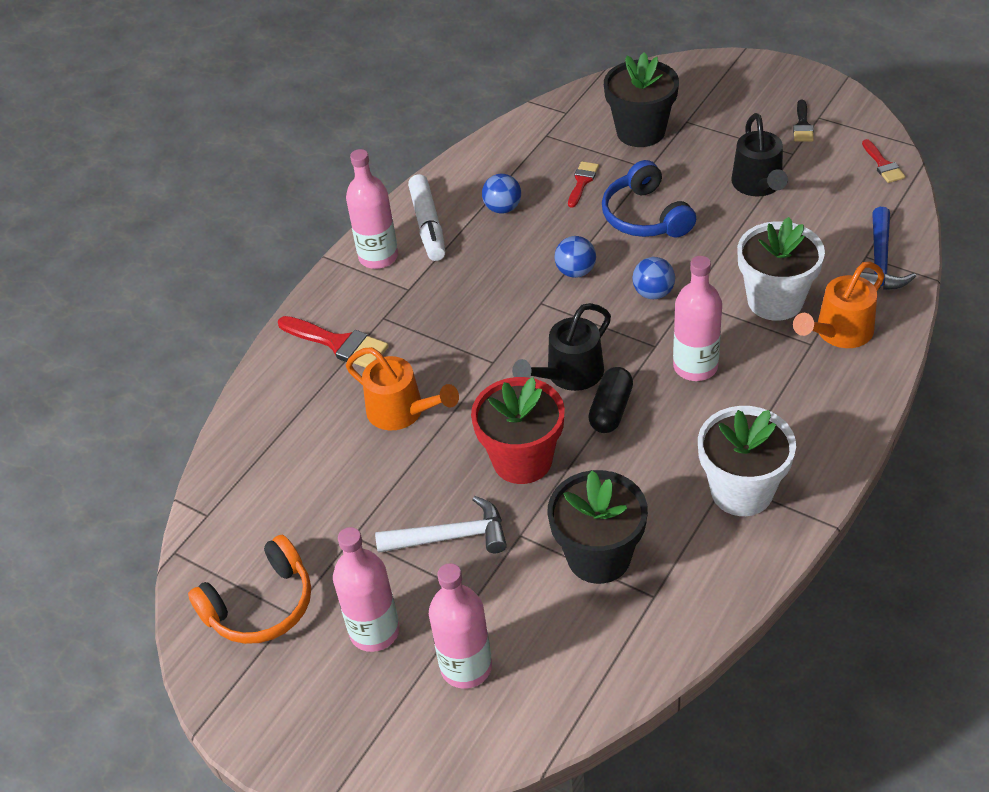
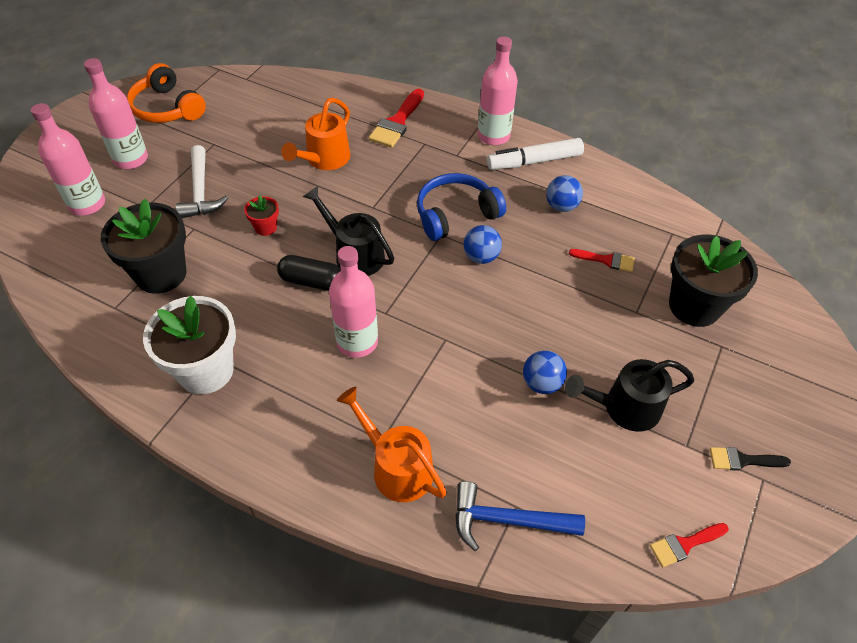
camera: 80 degrees right, 5 degrees up
(522, 460) = (266, 227): red flower pot -> red flower pot, size x0.46
(645, 216) = (562, 308): blue headphones -> blue headphones (455, 214)
(653, 293) = (454, 312): blue ball -> blue ball (541, 383)
(775, 301) = (444, 412): white flower pot -> none

